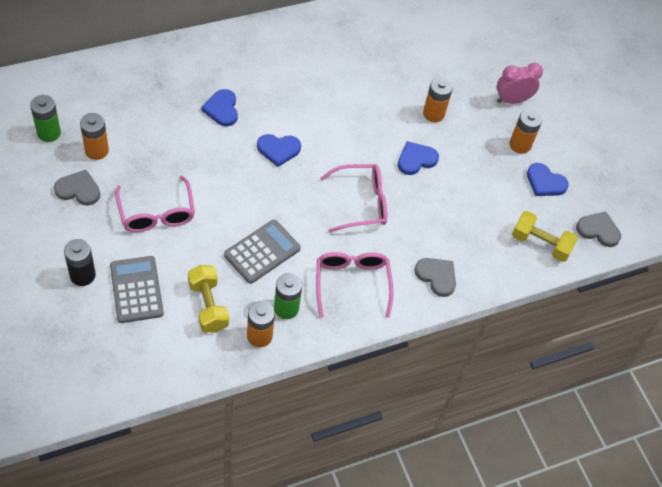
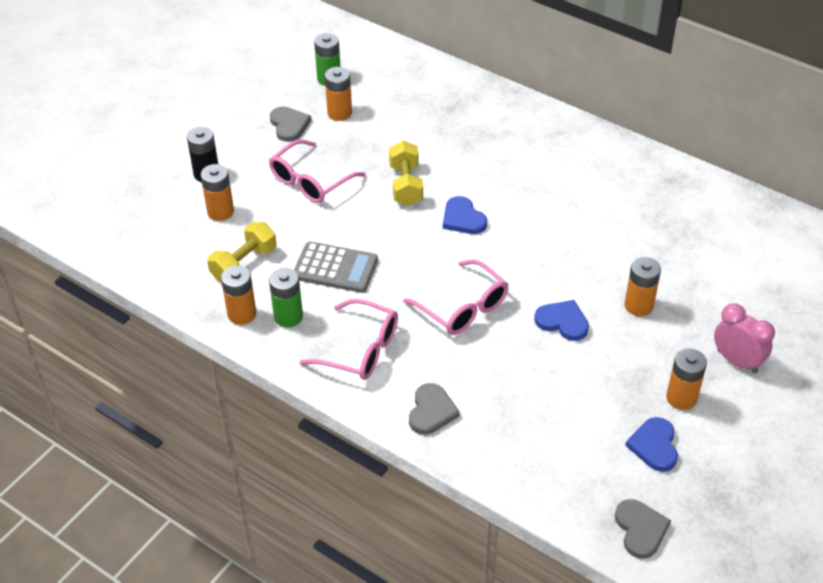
camera: 65 degrees right, 10 degrees down
(136, 290) = (220, 212): grey calculator -> orange battery
(222, 109) = (468, 159): blue heart -> none
(352, 284) = (360, 349): pink glasses -> pink glasses turned 60 degrees clockwise
(540, 244) = (564, 482): yellow dumbbell -> yellow dumbbell (406, 185)

